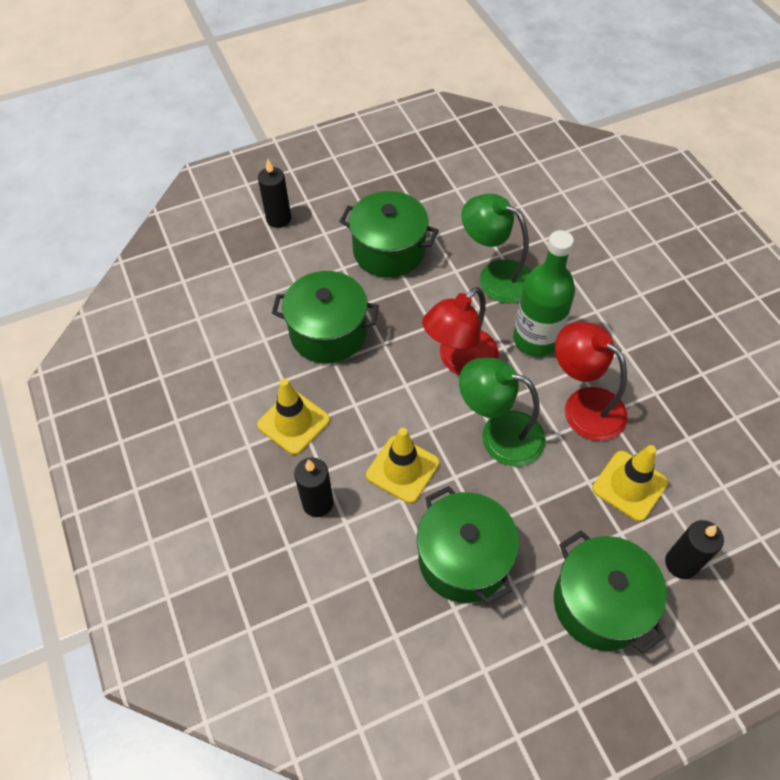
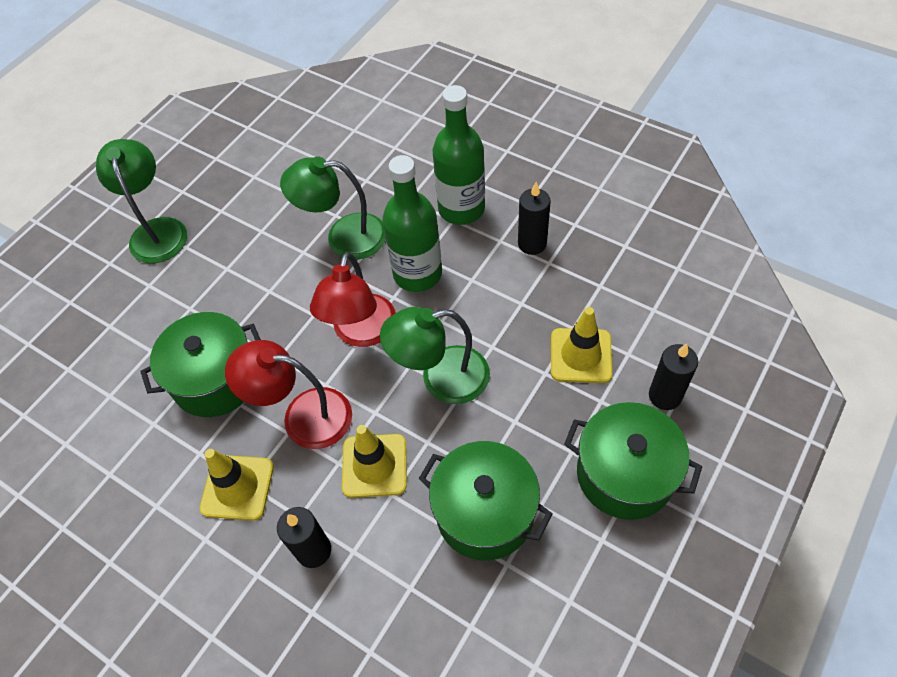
camera: 30 degrees left, 0 degrees up
(278, 219) = (90, 296): black candle -> black candle (532, 244)
(356, 194) = (157, 230): none -> green lamp
(389, 251) = (226, 267): green pot -> none
(584, 405) = (497, 308): red lamp -> red lamp (303, 416)
(609, 306) = (461, 209): none -> green bottle

